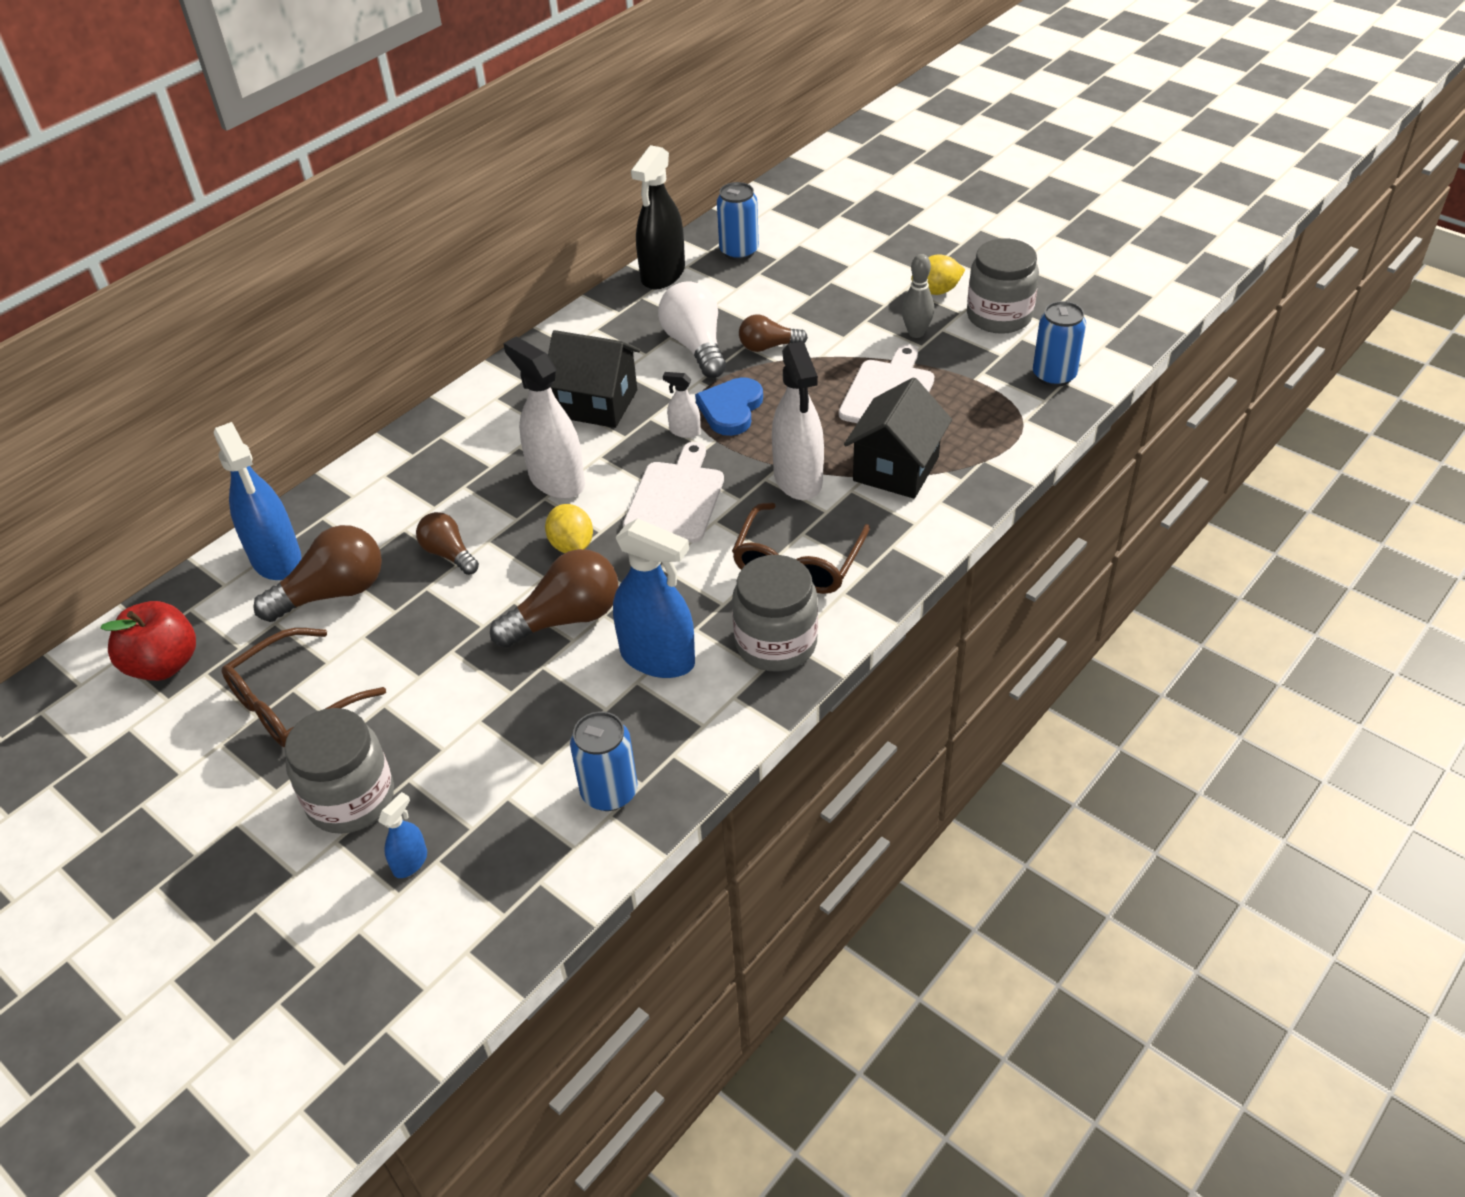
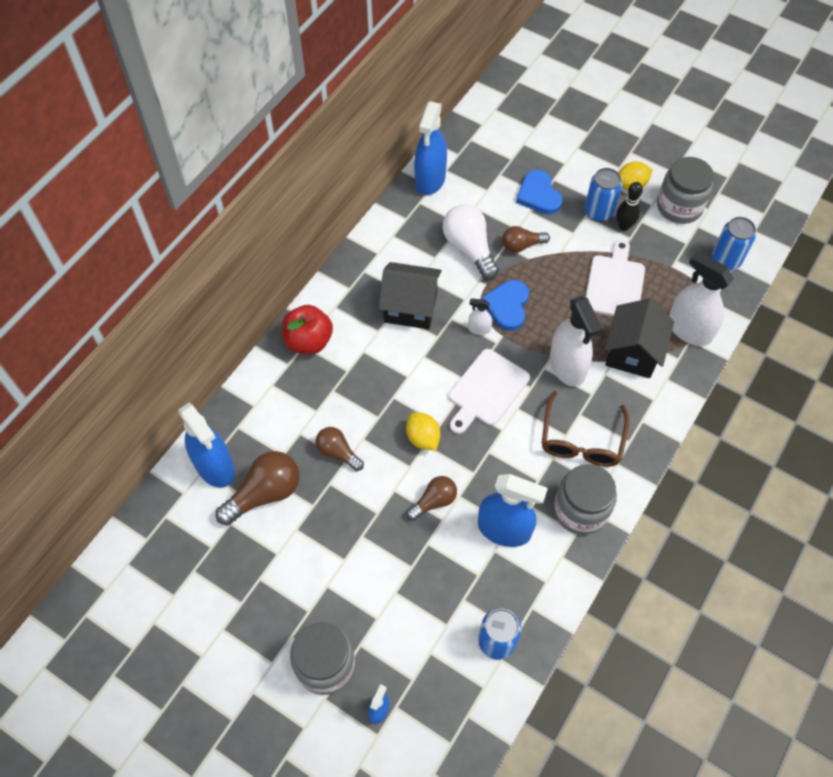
camera: 10 degrees left, 15 degrees up
(164, 664) = (161, 566): red apple -> red apple (309, 341)
(293, 702) = (263, 589): brown glasses -> none
(556, 480) = (398, 380): white spray bottle -> white spray bottle (689, 330)
(566, 618) = (434, 501): brown light bulb -> brown light bulb, size x0.61
(663, 274) = (430, 179): black spray bottle -> blue spray bottle
(676, 498) = (486, 390): white cutting board -> white cutting board turned 150 degrees counterclockwise
(739, 251) = (481, 153): blue can -> blue can (598, 212)
(805, 296) = (538, 195): none -> blue heart
(916, 333) = (624, 226): grey bowling pin -> black bowling pin

